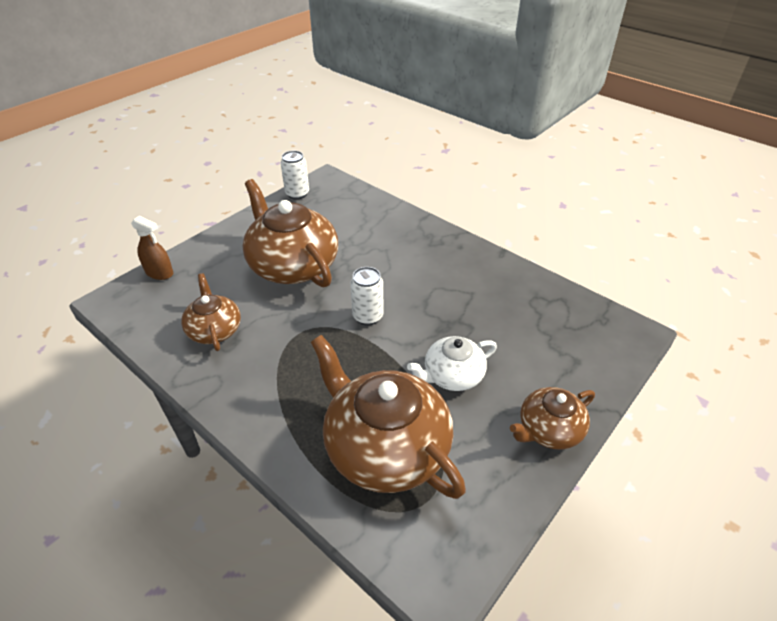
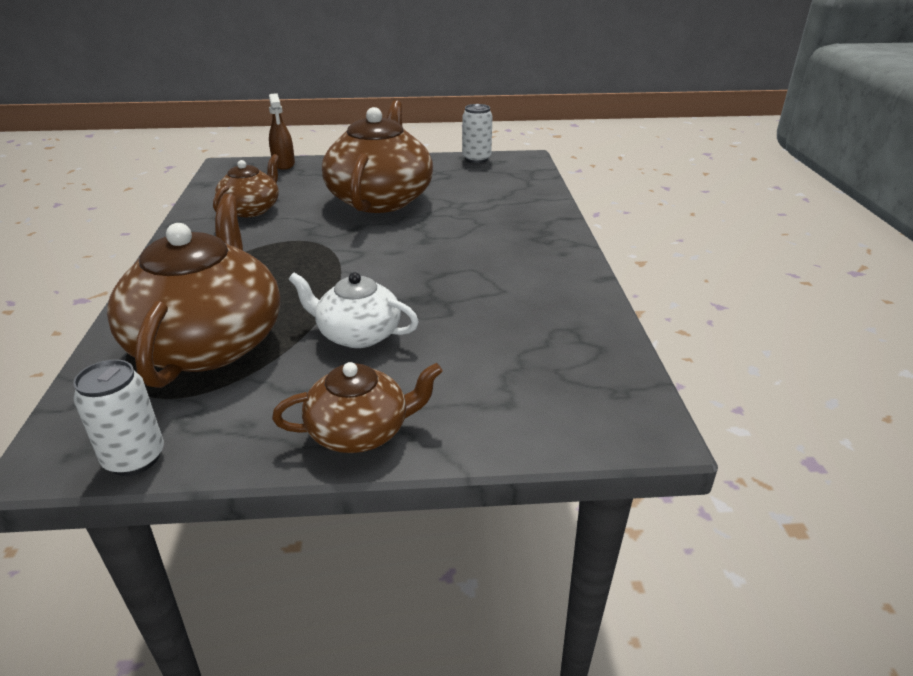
camera: 45 degrees right, 10 degrees down
(368, 316) = (371, 257): white can -> white can (135, 458)
(548, 430) = (360, 431): brown teapot -> brown teapot turned 150 degrees clockwise

